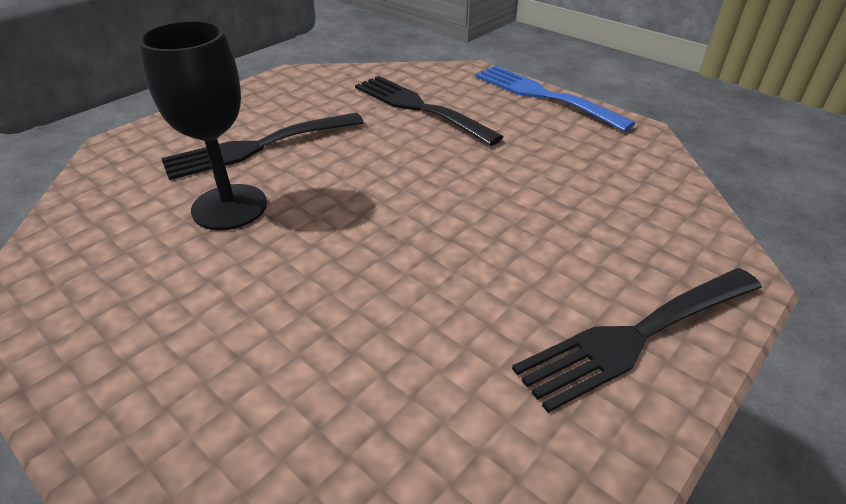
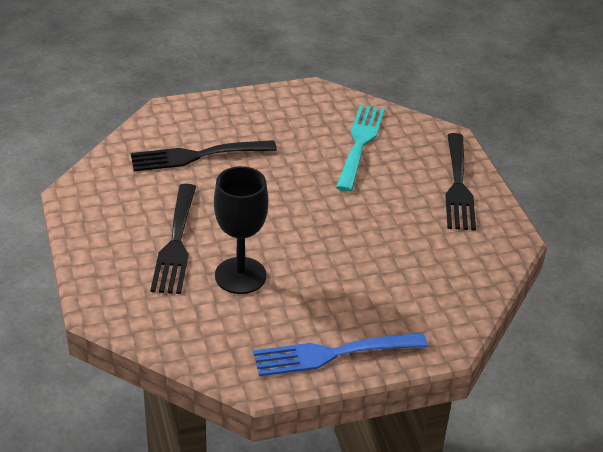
camera: 60 degrees left, 0 degrees up
(543, 96) = (237, 100): blue fork -> blue fork (332, 354)
(593, 199) = (360, 143): none -> turquoise fork

